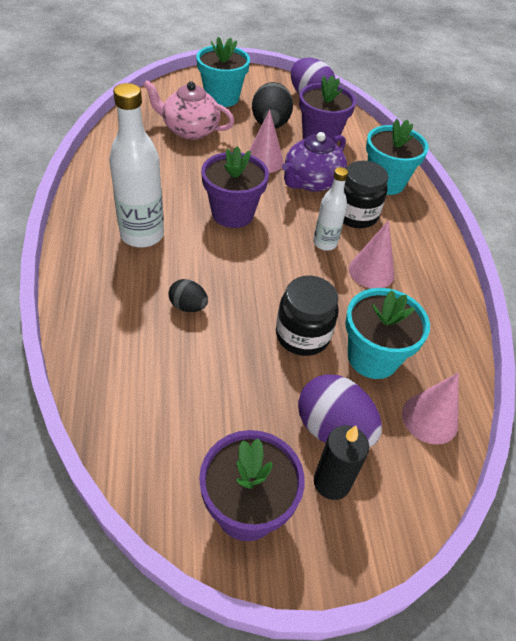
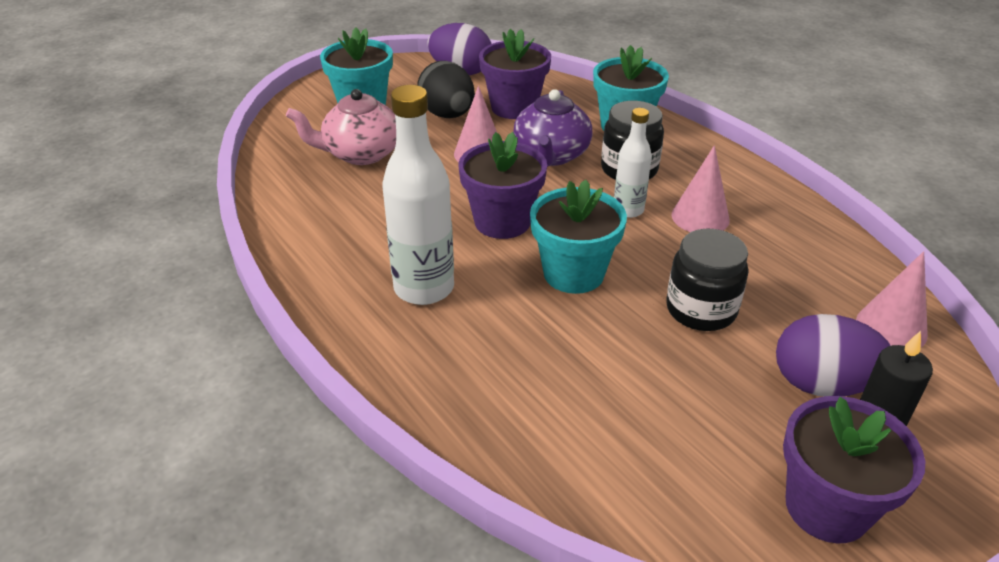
camera: 25 degrees left, 10 degrees down
(188, 306) = (555, 338): black egg -> none
(372, 357) = (786, 298): turquoise flower pot -> turquoise flower pot (573, 273)

